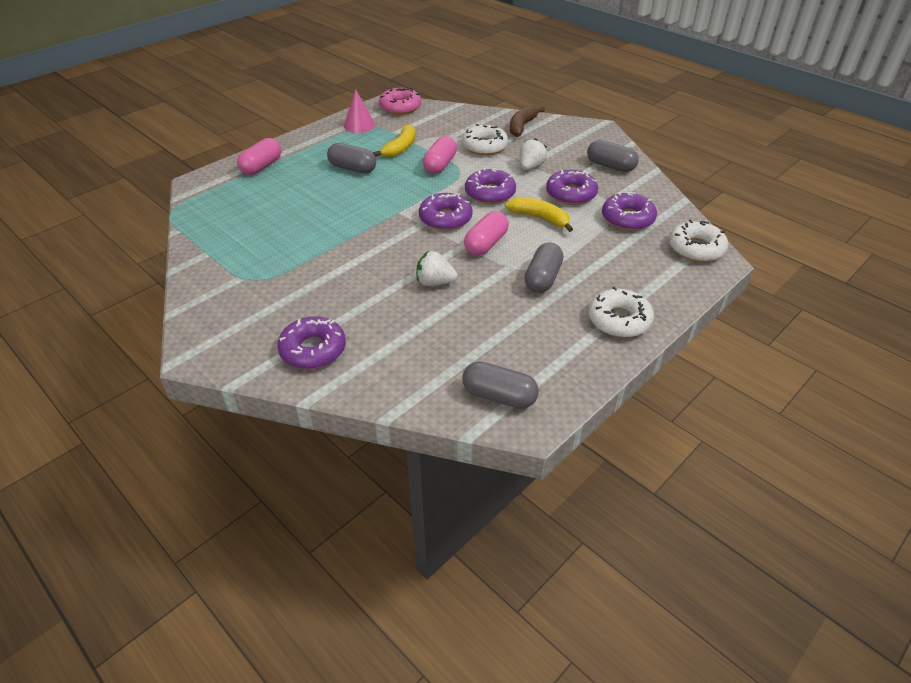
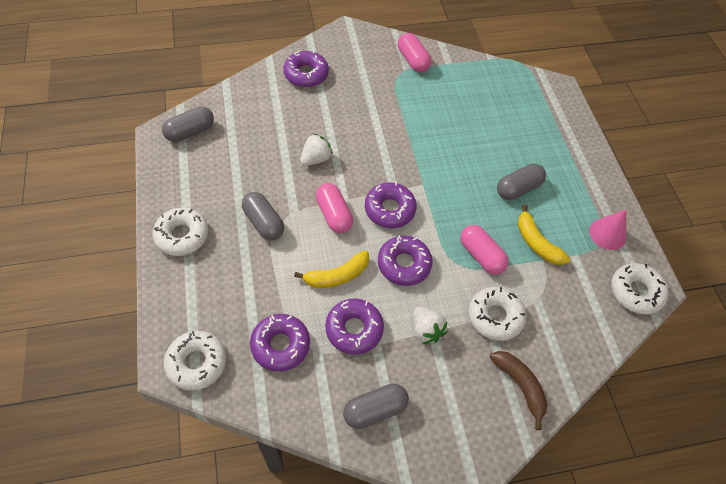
camera: 120 degrees right, 15 degrees up
(261, 166) = (561, 132): pink capsule -> pink capsule (413, 60)
(400, 107) = (635, 292): pink donut -> white donut

